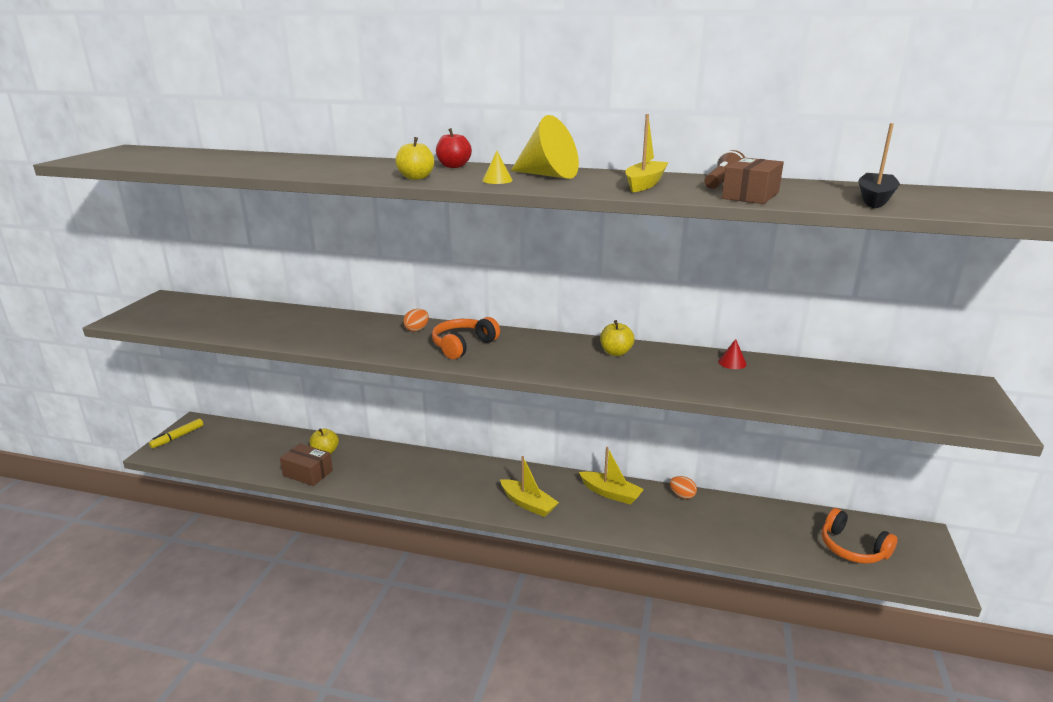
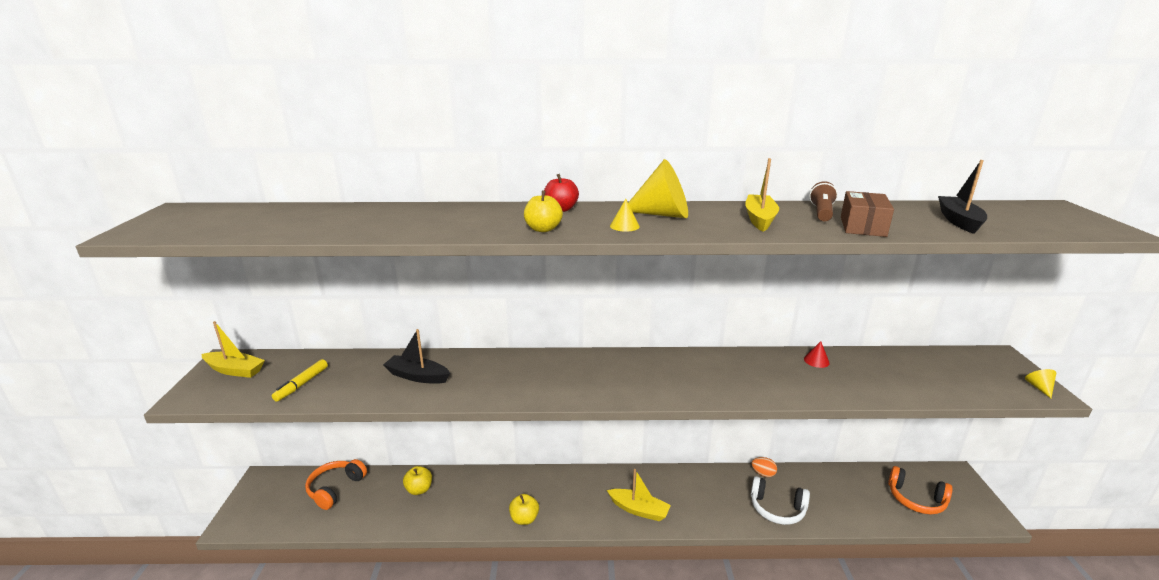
camera: 15 degrees left, 0 degrees up
(178, 437) = (249, 500): yellow marker -> yellow marker (302, 384)
(308, 473) = (411, 517): brown box -> none
(317, 328) = (417, 376): none -> black boat
(417, 329) = (519, 364): orange egg -> none
(463, 346) = (575, 377): orange headphones -> orange headphones (335, 488)
(611, 493) = (704, 483): yellow boat -> yellow boat (235, 370)
(616, 352) = (716, 364): yellow apple -> yellow apple (524, 519)
(679, 528) = (777, 508): none -> white headphones
(990, 418) = (1039, 388): none -> yellow cone

